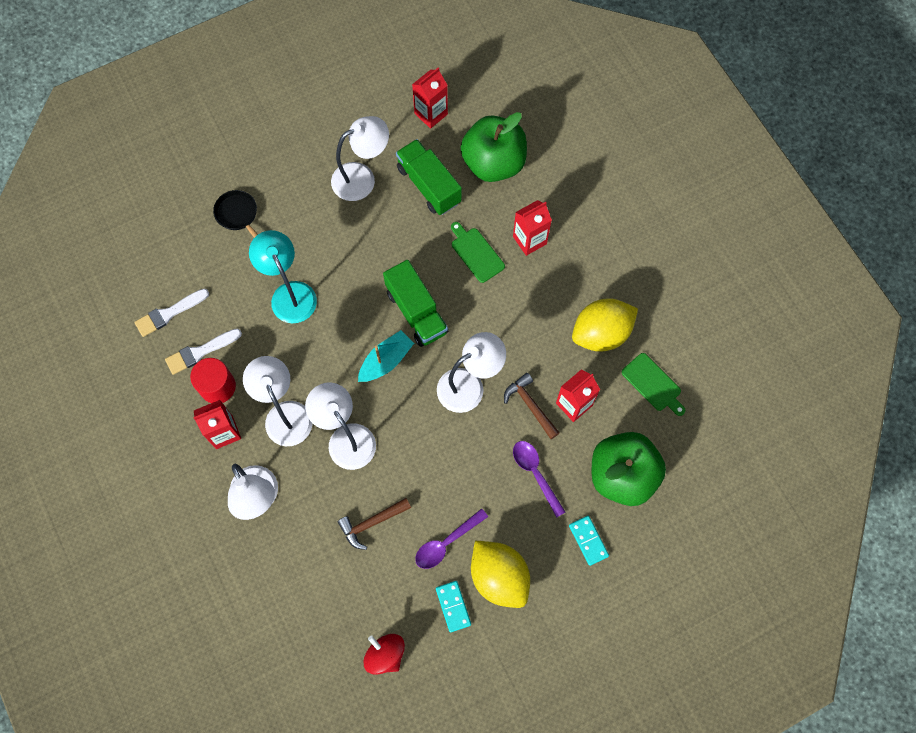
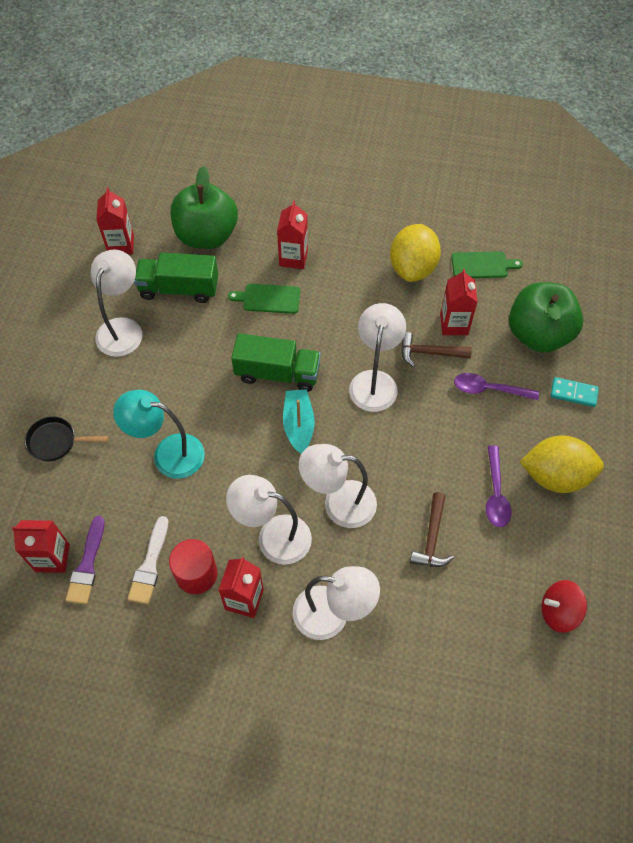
camera: 50 degrees left, 10 degrees down
(157, 288) = (52, 558): none -> red carton
(169, 313) = (87, 565): white brush -> purple brush
(453, 606) = (555, 527): turquoise domino -> none

